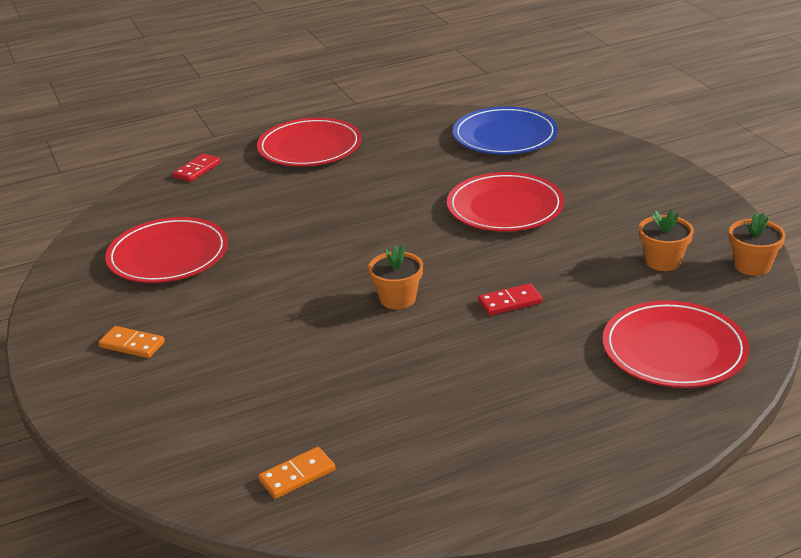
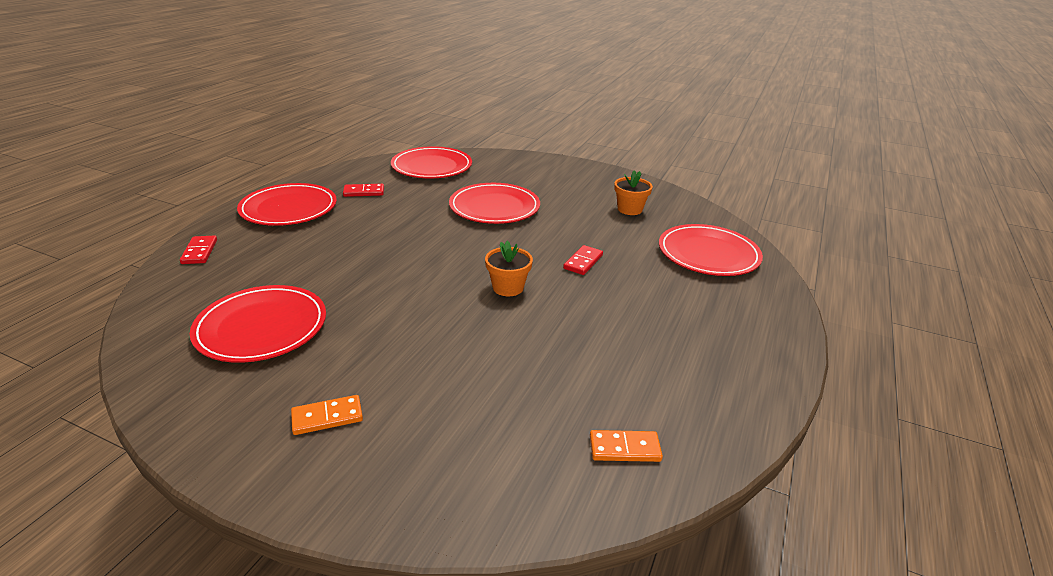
camera: 45 degrees left, 0 degrees up
(297, 475) = (624, 448): orange domino -> orange domino turned 75 degrees clockwise
(396, 148) = (364, 192): none -> red domino
(505, 136) = (432, 166): blue plate -> red plate
(752, 265) = (674, 197): orange flower pot -> none

